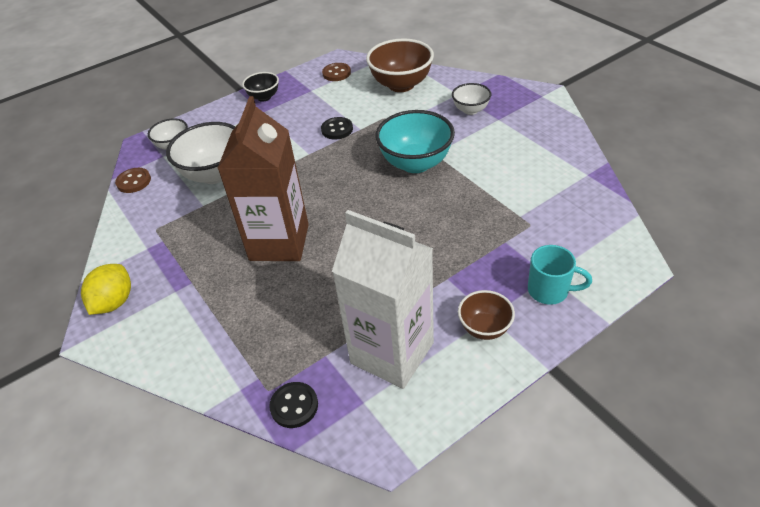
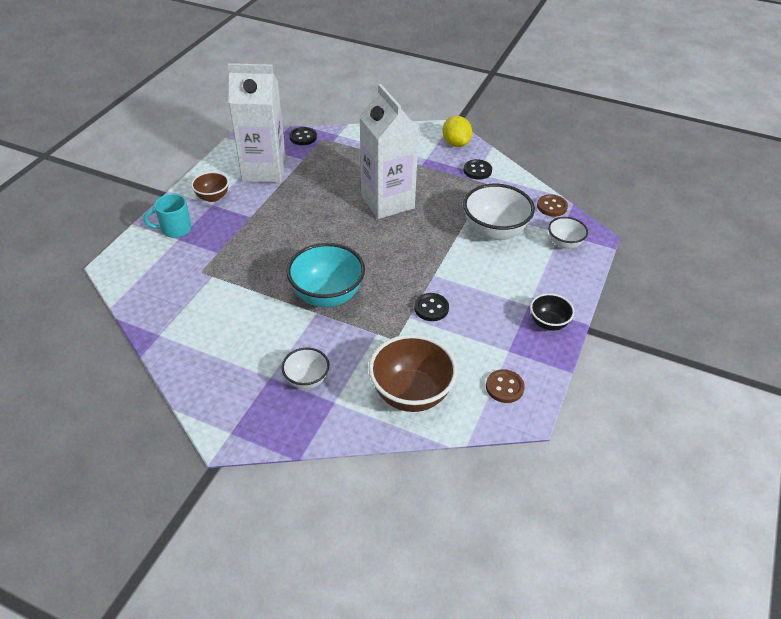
camera: 145 degrees right, 0 degrees up
(143, 250) = (477, 170): none -> black button
(279, 242) = (387, 202): brown carton -> white carton

